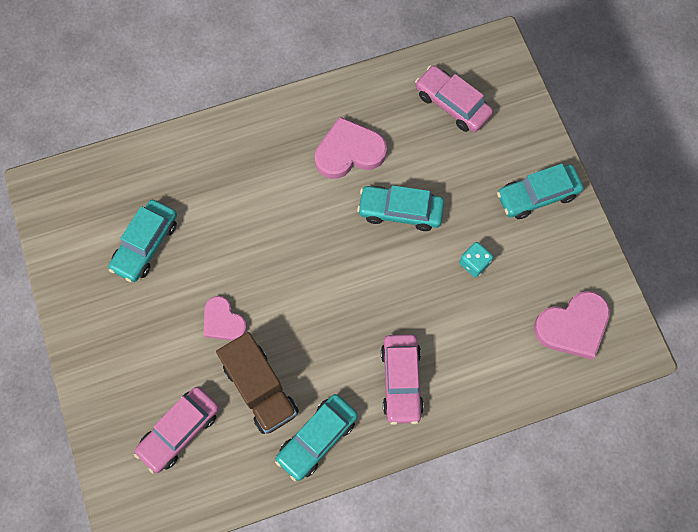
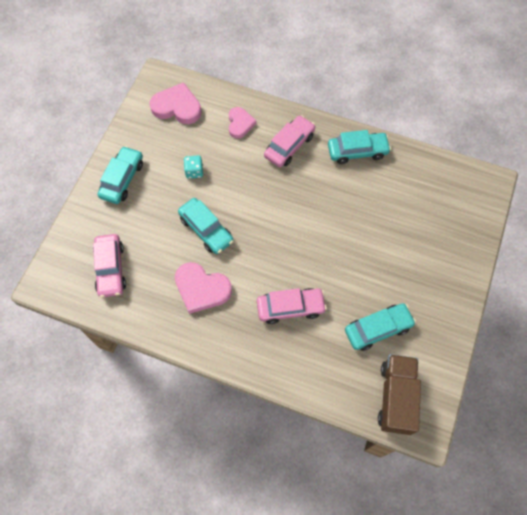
camera: 140 degrees left, 5 degrees down
(179, 431) = (431, 207): pink car -> pink car (290, 308)
(223, 321) = (363, 246): pink heart -> pink heart (240, 124)
(260, 389) = (369, 196): brown truck -> brown truck (396, 397)
(537, 195) = (122, 179): turquoise car -> turquoise car turned 90 degrees counterclockwise

